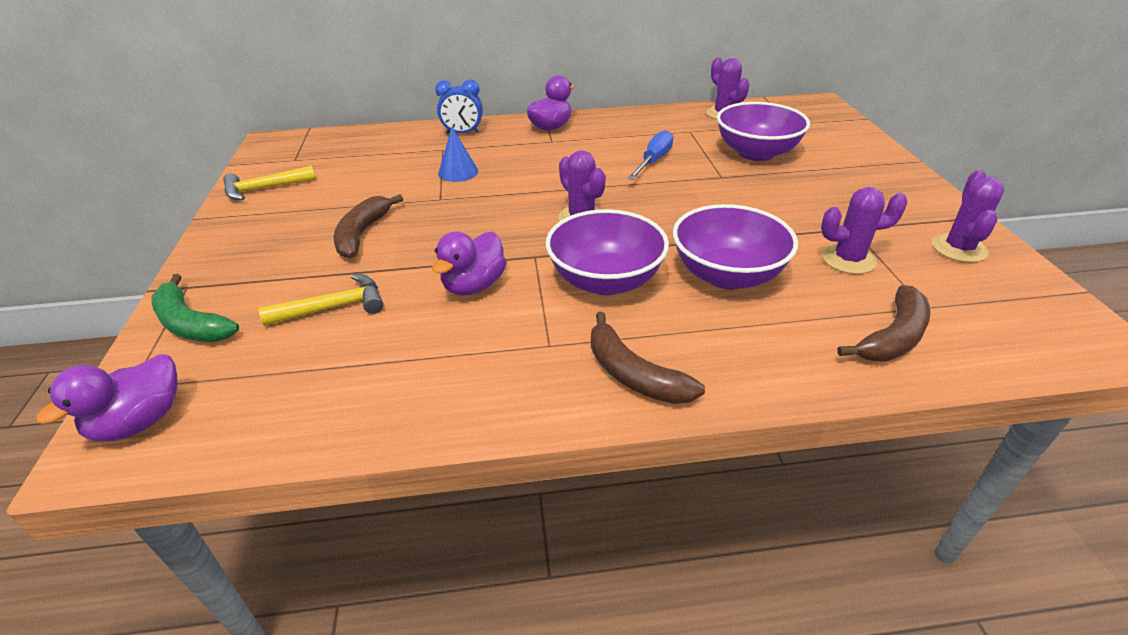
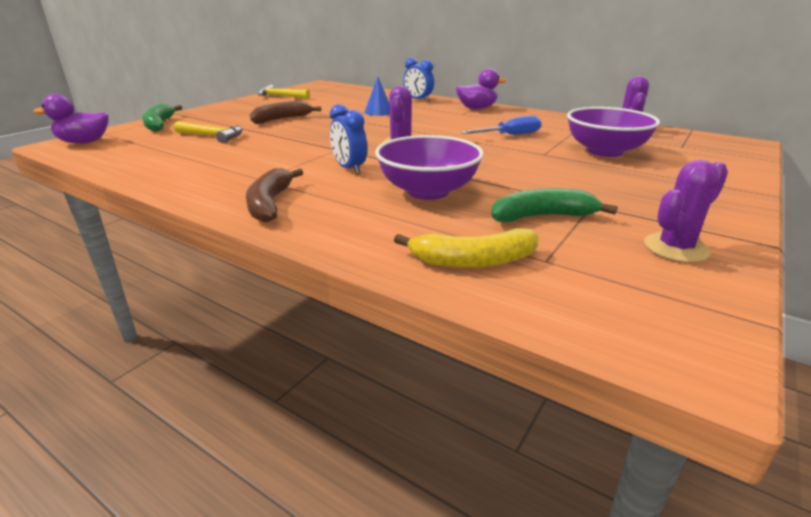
camera: 40 degrees right, 10 degrees down
(474, 285) = (282, 149): purple duck -> none
(605, 280) = (349, 169): purple bowl -> blue clock
(848, 259) = (542, 216): purple cactus -> green banana
(893, 337) = (473, 261): brown banana -> yellow banana

